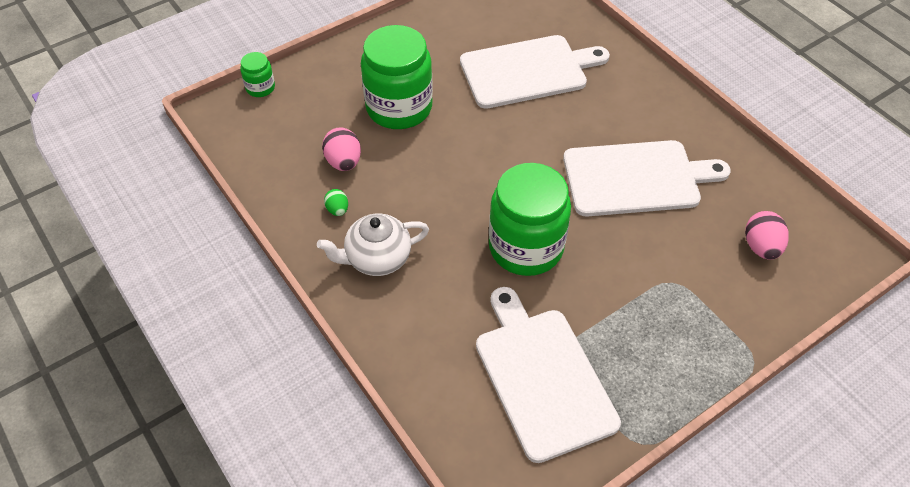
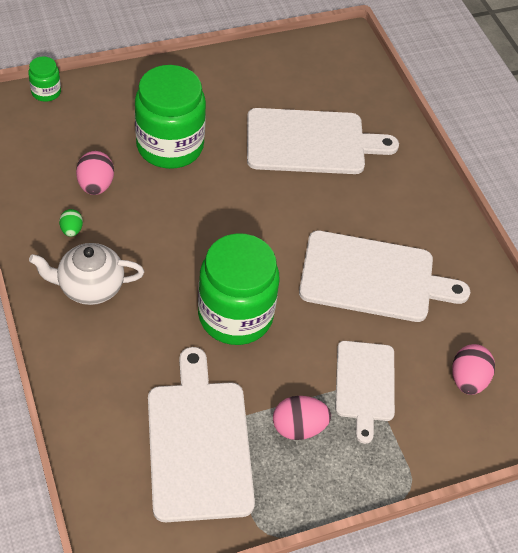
camera: 10 degrees right, 0 degrees up
(628, 335) = (298, 427): none -> pink egg
(671, 278) = (365, 384): none -> white cutting board

